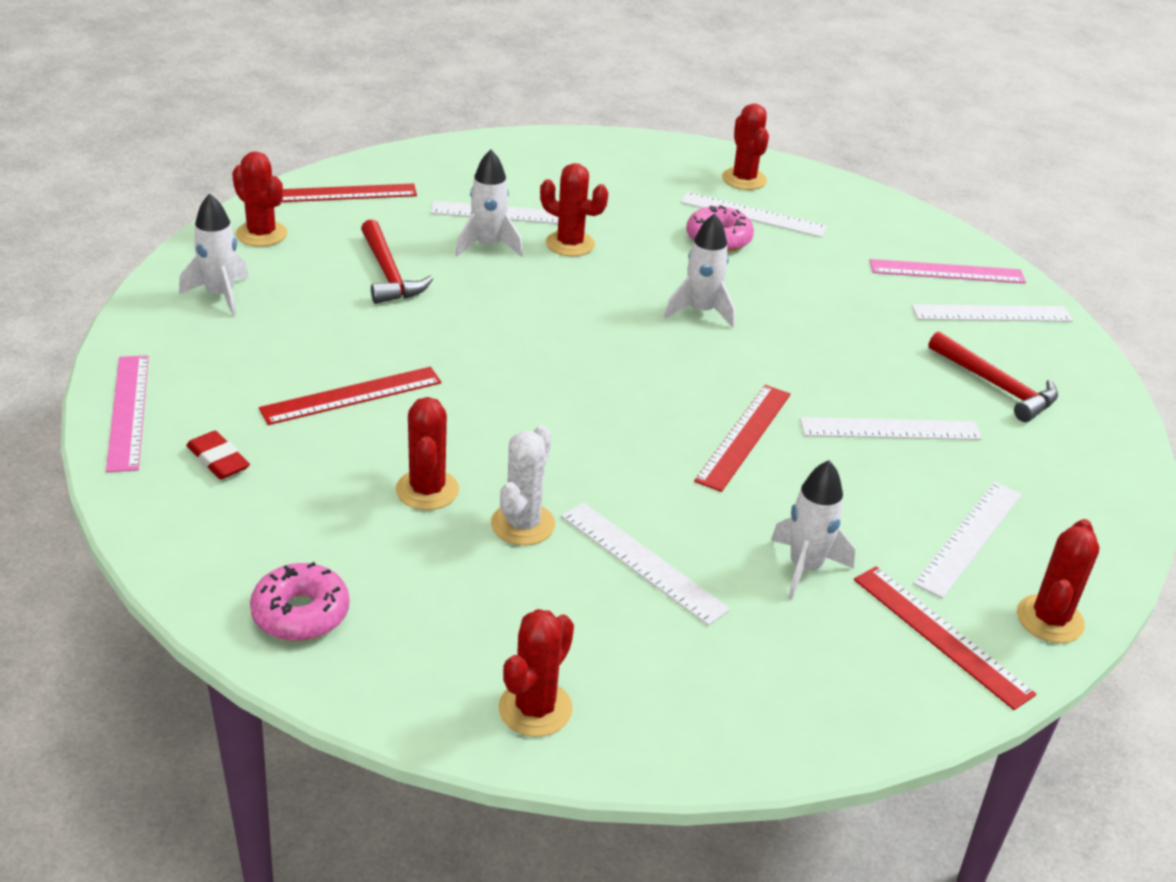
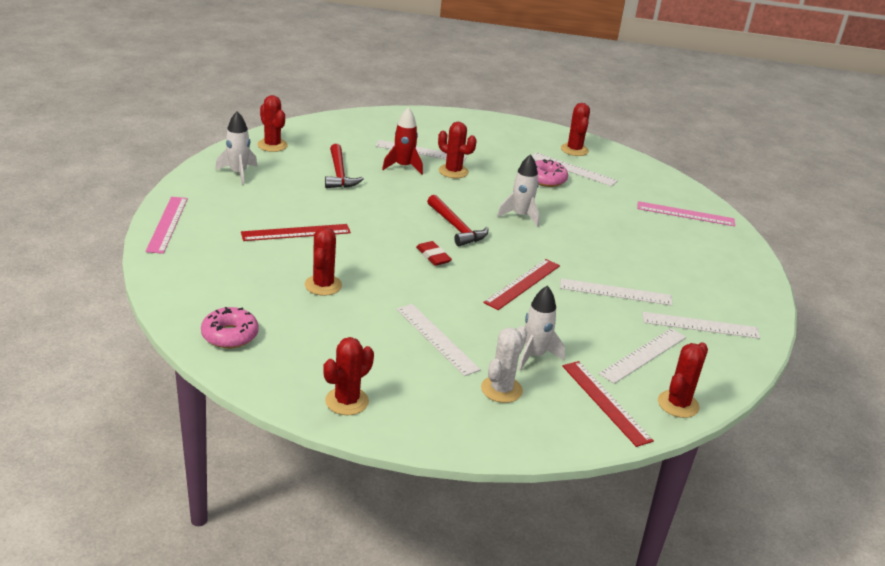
camera: 10 degrees right, 5 degrees down
(218, 460) = (209, 254): red eraser -> red eraser (433, 256)
(341, 193) = (325, 130): red ruler -> none
(488, 246) = (403, 167): white rocket -> red rocket
(523, 524) = (372, 310): white cactus -> white cactus (501, 389)
(991, 313) = (706, 240): white ruler -> white ruler (700, 325)
(996, 386) = (693, 278): red hammer -> red hammer (456, 227)

